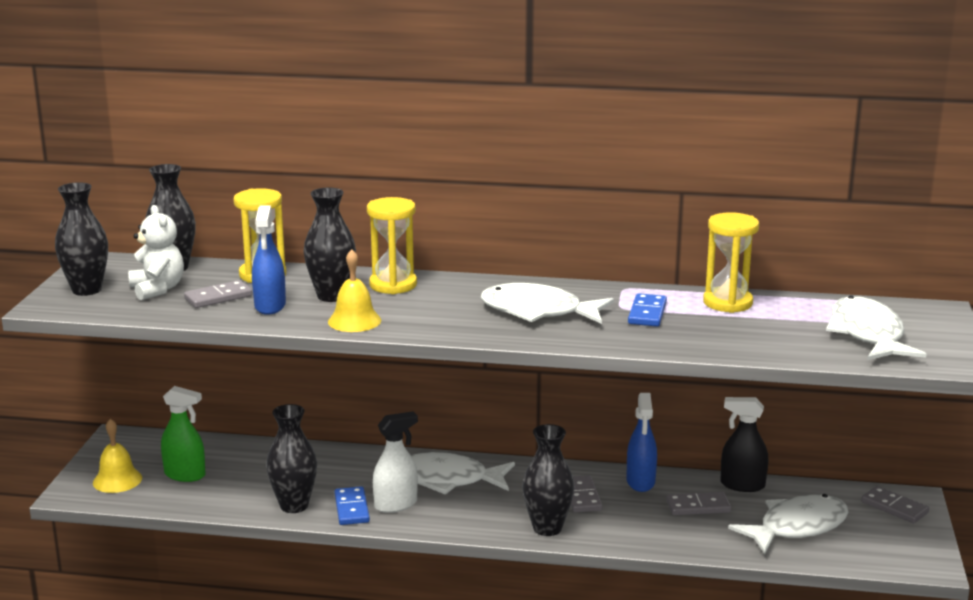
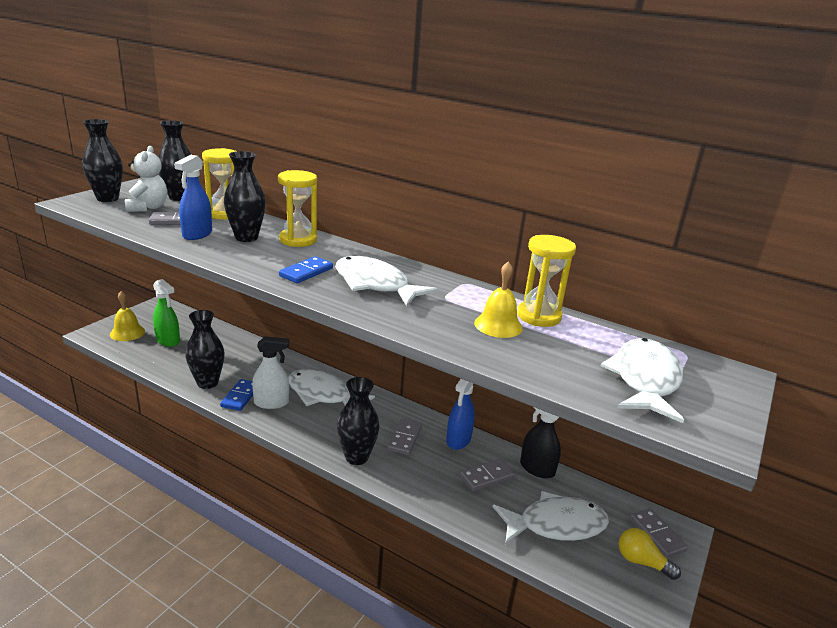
camera: 20 degrees right, 5 degrees up
(354, 321) = (235, 258): yellow bell -> yellow bell (498, 325)
(647, 313) = (460, 308): blue domino -> blue domino (306, 272)
(698, 506) = (487, 477): grey domino -> grey domino turned 45 degrees counterclockwise
(895, 533) = (642, 562): none -> yellow light bulb

